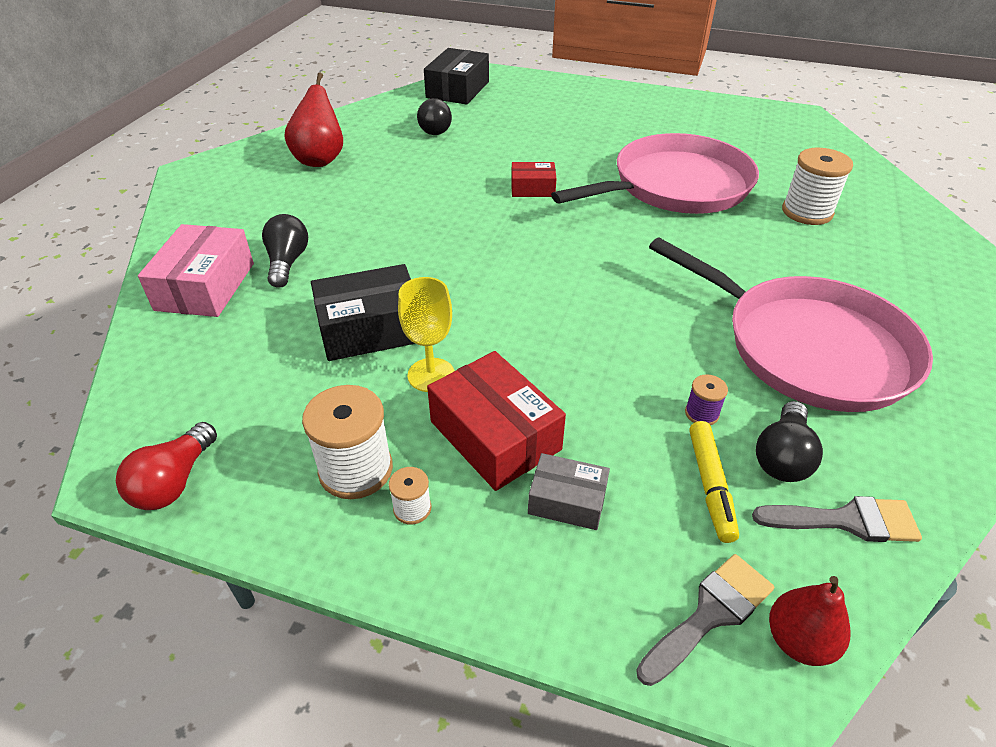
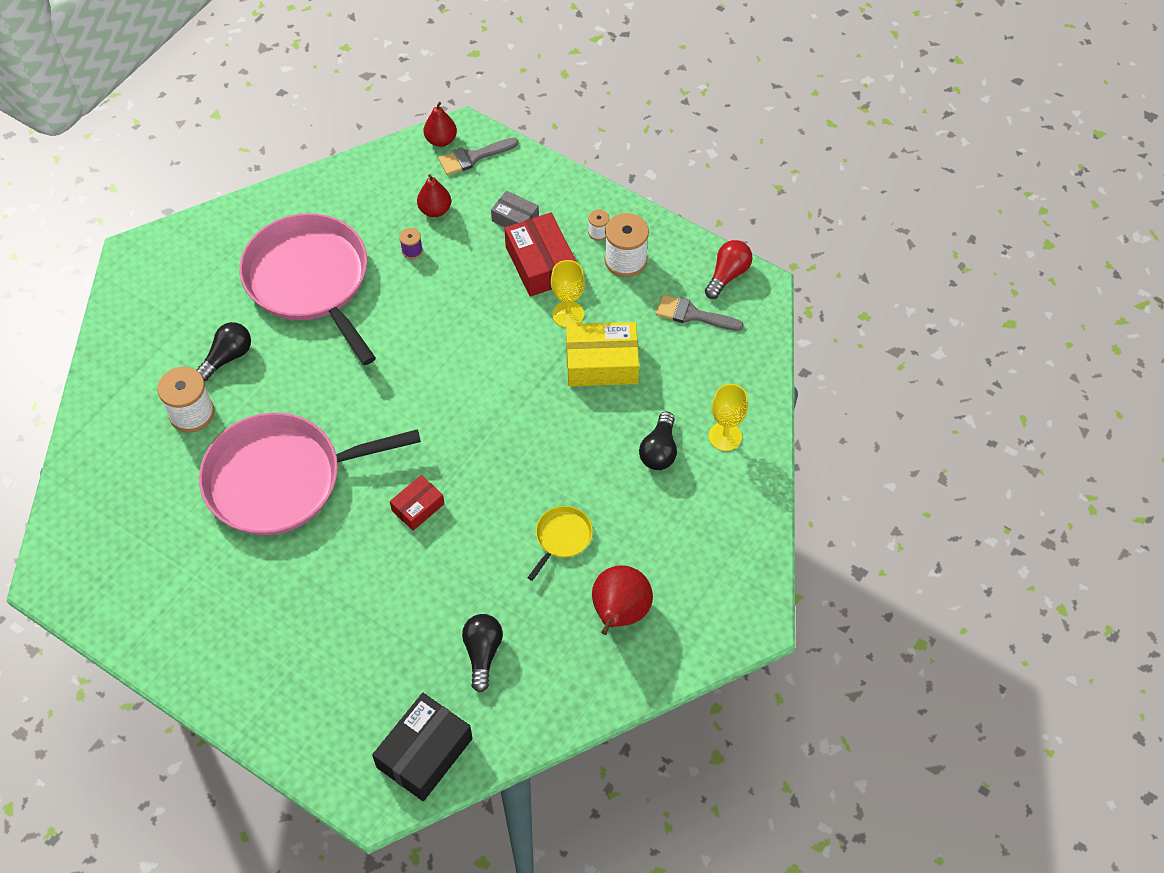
camera: 165 degrees left, 15 degrees up
(205, 286) = (725, 436): pink box -> yellow goblet
(370, 329) = (602, 363): black box -> yellow box
(384, 191) = (562, 537): none -> yellow pan
(533, 188) = (418, 507): red box -> red box turned 60 degrees counterclockwise
(710, 486) = (435, 210): yellow marker -> red pear
(782, 456) = (384, 216): black light bulb -> black light bulb (227, 357)
(846, 520) = (378, 179): grey brush -> grey brush (692, 314)

